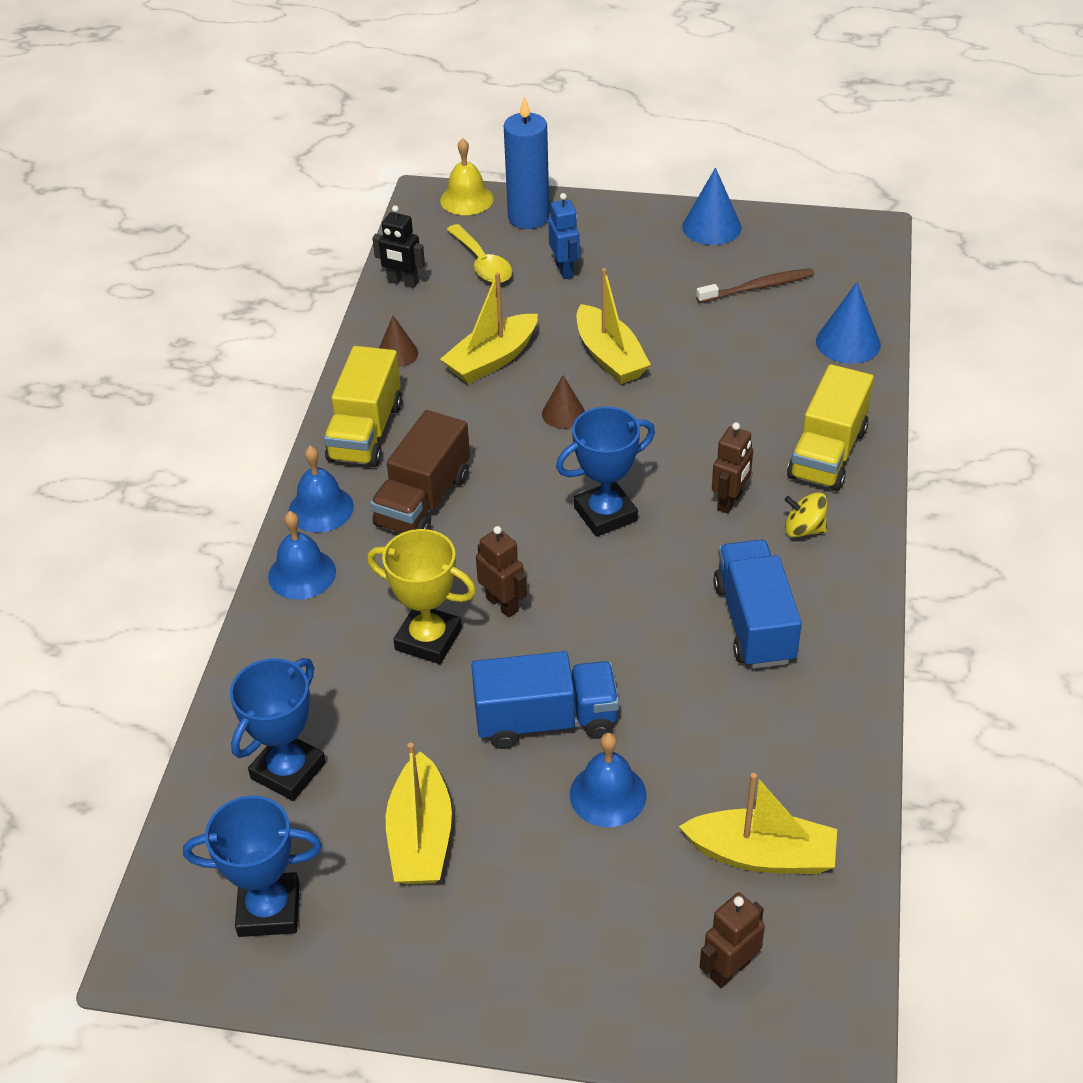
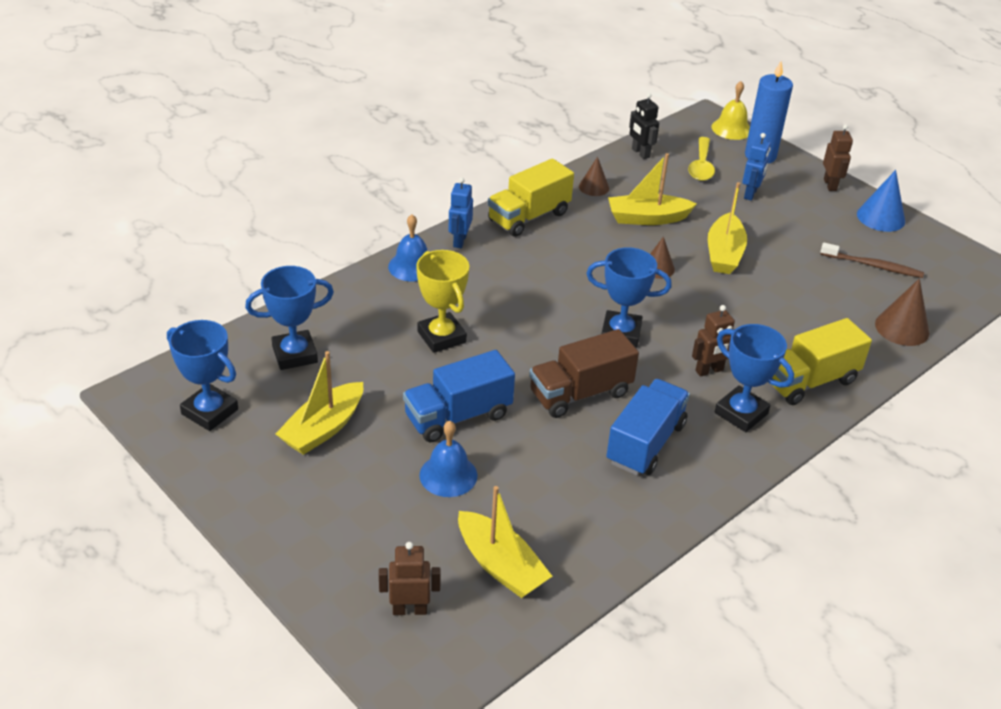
camera: 35 degrees right, 5 degrees down
(321, 508) = (459, 241): blue bell -> blue robot
(423, 501) = (521, 268): brown truck -> brown truck (580, 393)
(502, 604) = (503, 344): brown robot -> brown robot (830, 185)
(546, 720) = (458, 416): blue truck -> blue truck turned 120 degrees clockwise
(804, 529) = (741, 413): yellow spinning top -> blue trophy
(848, 342) = (902, 328): blue cone -> brown cone

